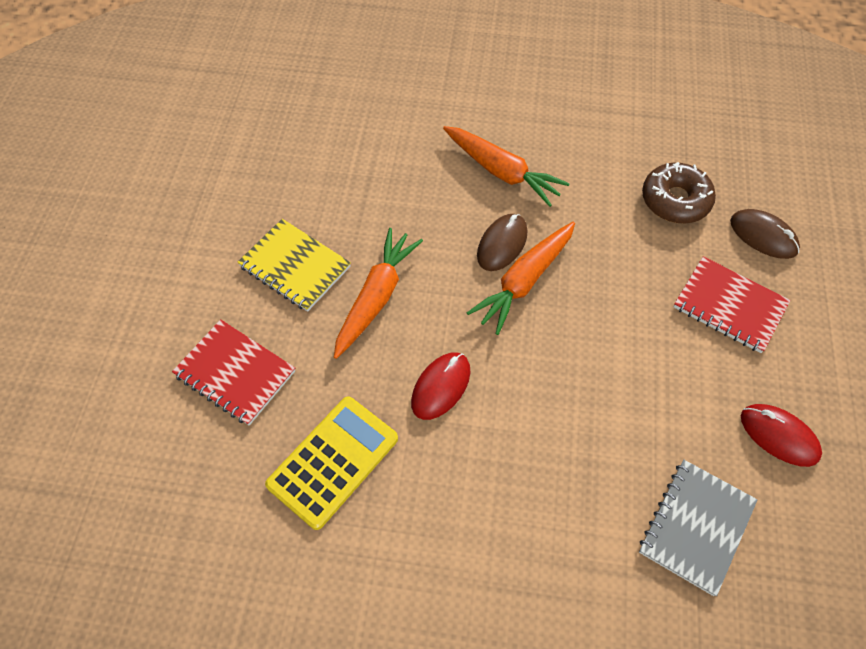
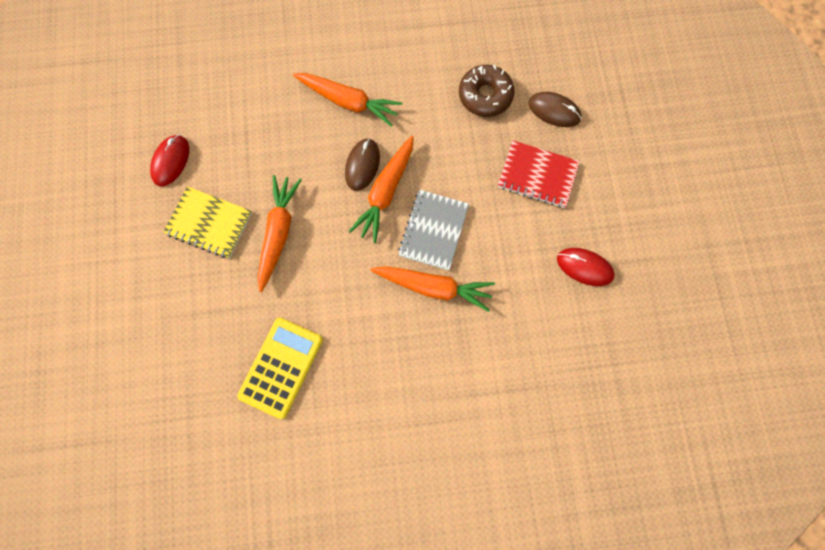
camera: 15 degrees left, 15 degrees up
(235, 373) = (190, 320): red notebook -> none
(441, 387) = (343, 292): red mouse -> red mouse (171, 161)
(562, 410) = (433, 287): none -> orange carrot
(696, 527) = (538, 347): grey notebook -> grey notebook (433, 230)

